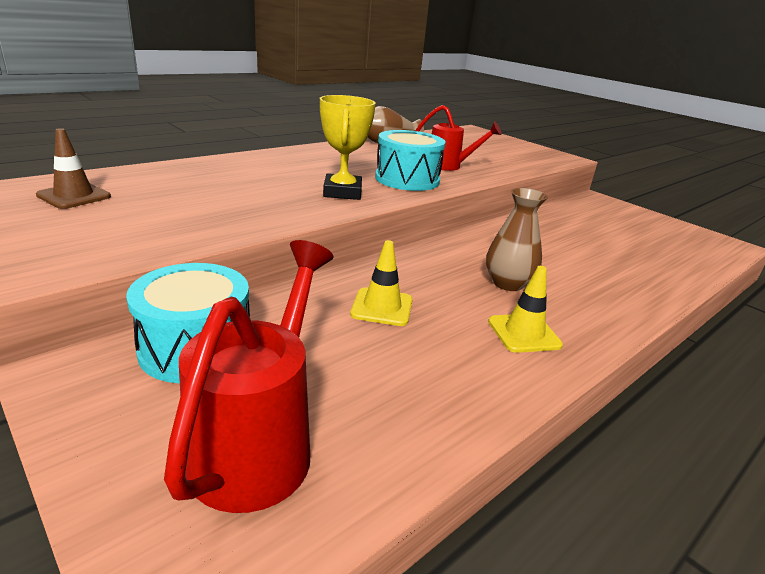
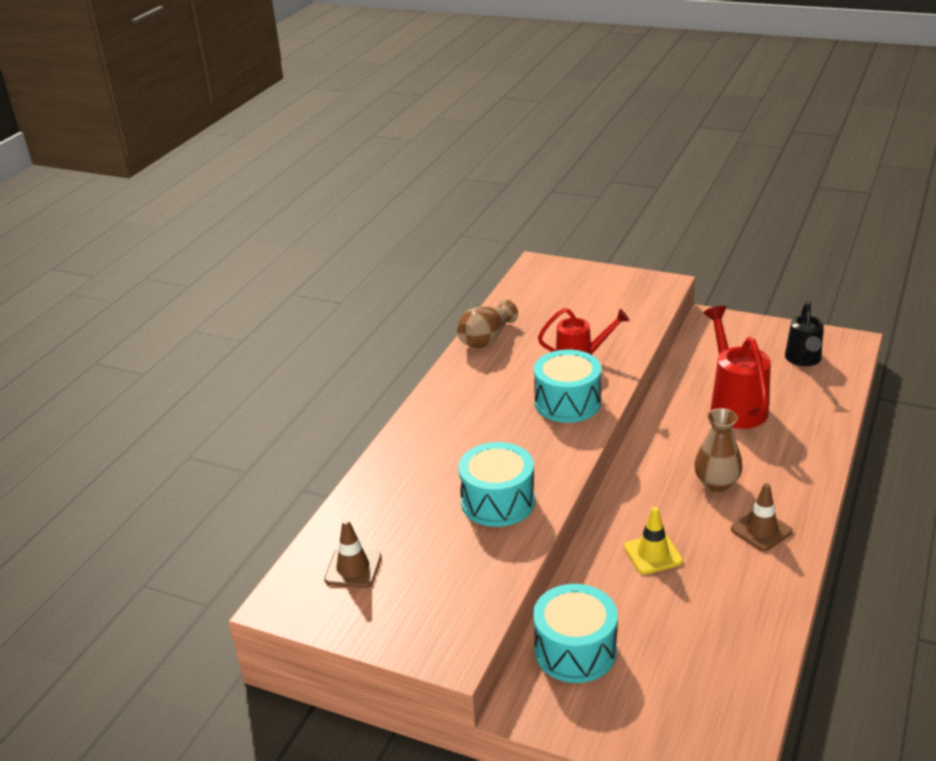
camera: 20 degrees left, 5 degrees up
(260, 204) = (498, 501): none -> turquoise drum
(260, 442) = (683, 688): red watering can -> red watering can (735, 405)
(342, 192) = (538, 451): yellow trophy -> none
(524, 333) = (761, 530): yellow traffic cone -> brown traffic cone
(672, 241) = (803, 360): none -> black watering can

